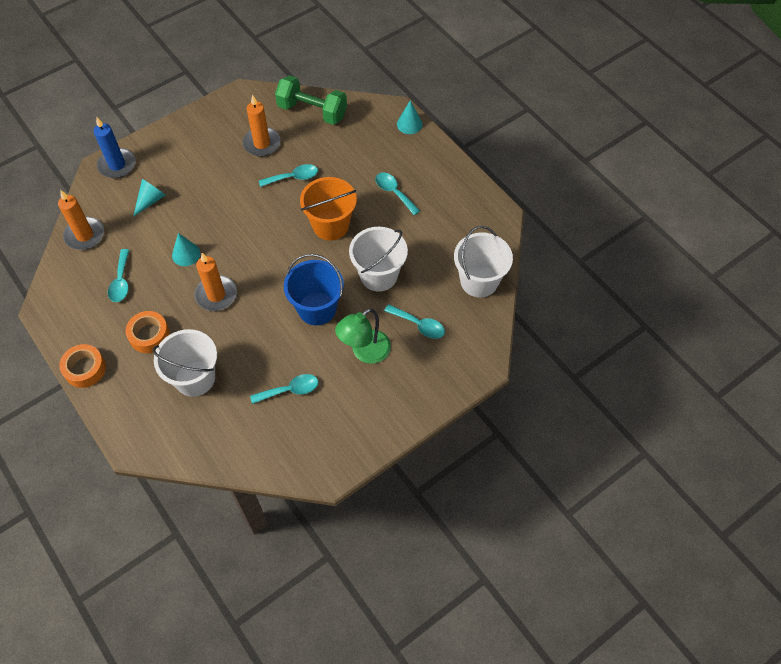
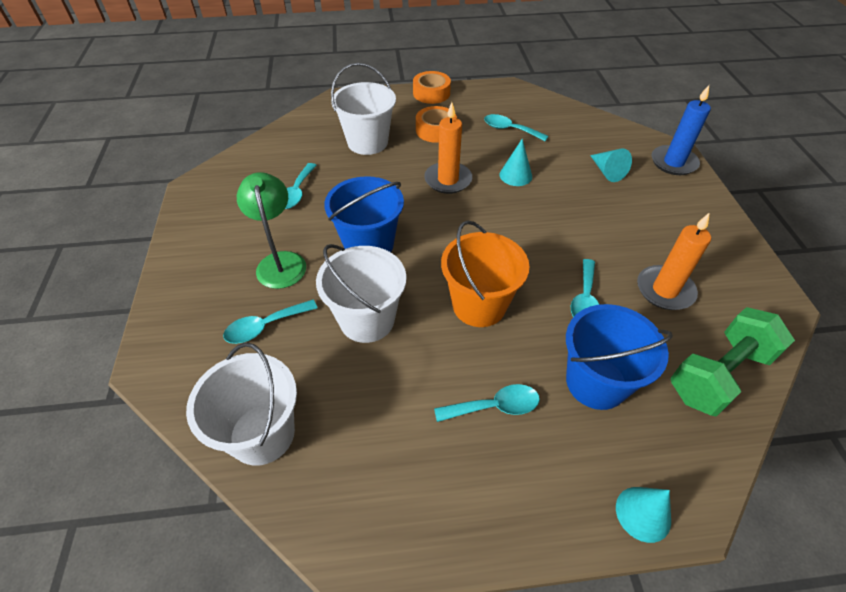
camera: 120 degrees right, 10 degrees down
(85, 235) = (582, 123): orange candle -> none
(350, 157) = (596, 382): none -> blue bucket

